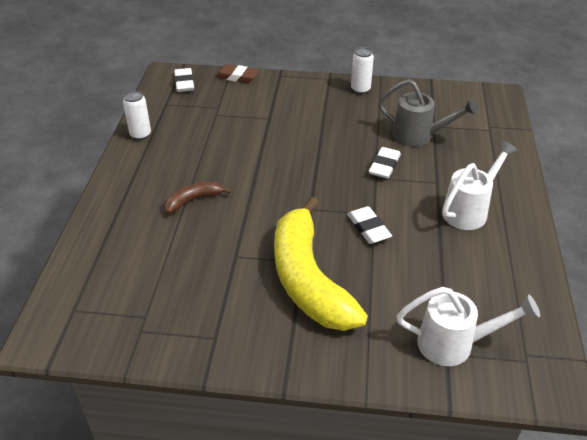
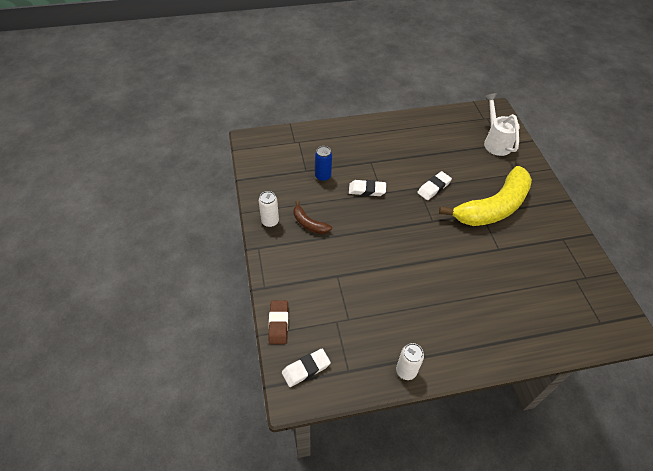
camera: 110 degrees left, 10 degrees up
(193, 200) = (464, 293): brown banana -> brown banana (309, 223)
(419, 136) = (323, 176): grey watering can -> blue can
(469, 210) = (390, 144): white watering can -> none

